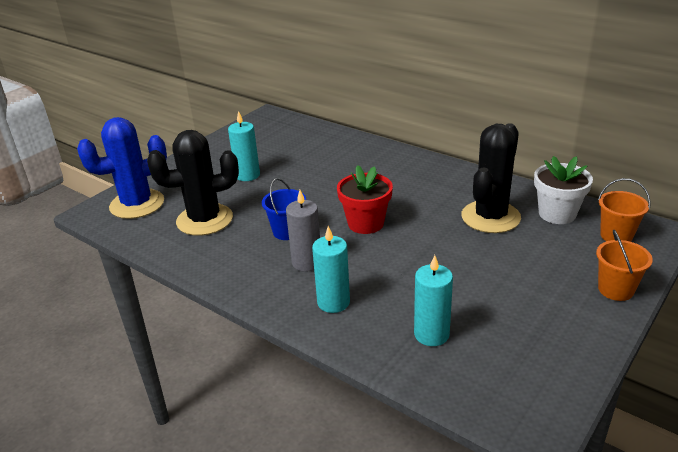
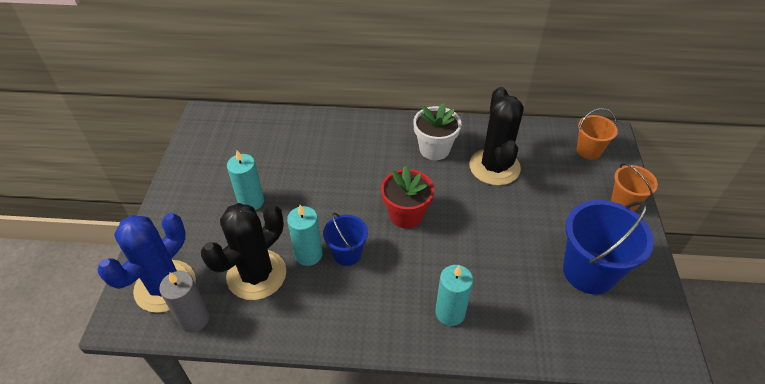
camera: 35 degrees left, 15 degrees up
(307, 262) = (393, 281): grey candle -> grey candle (194, 319)
(431, 334) = (545, 306): turquoise candle -> turquoise candle (308, 254)
(510, 328) = (589, 272): none -> blue bucket
(557, 214) = (536, 144): white flower pot -> white flower pot (434, 149)

